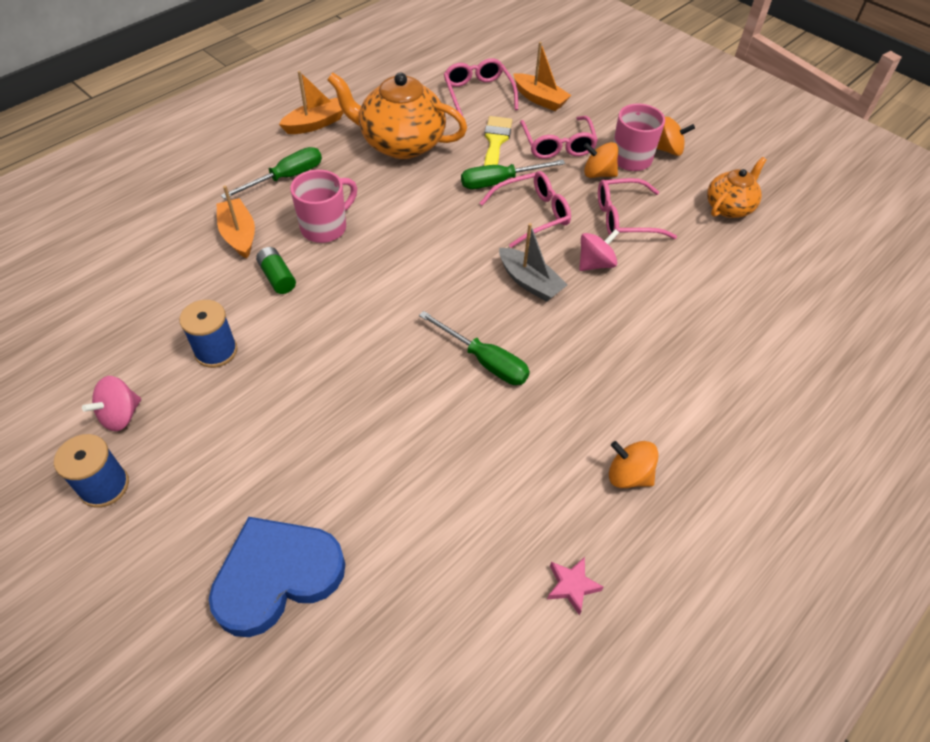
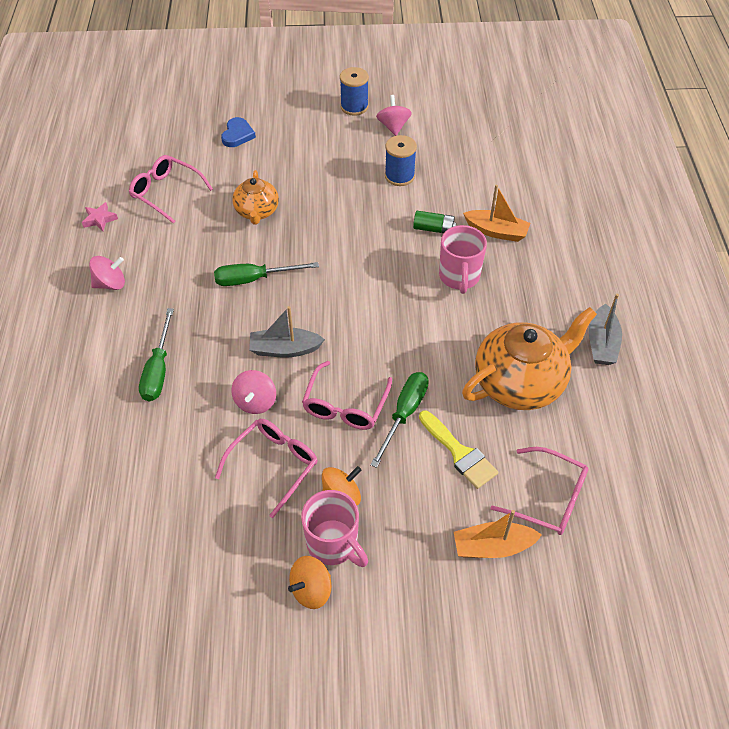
camera: 135 degrees right, 0 degrees up
(277, 576) = (237, 135): blue heart -> blue heart, size x0.52
(286, 178) = (540, 286): green screwdriver -> green screwdriver (158, 369)
(315, 124) = (602, 343): orange boat -> grey boat
(557, 145) = (409, 499): pink glasses -> pink glasses (166, 192)
(628, 475) = (110, 284): orange spinning top -> pink spinning top
(729, 207) = (197, 560): orange teapot -> orange teapot (257, 212)

